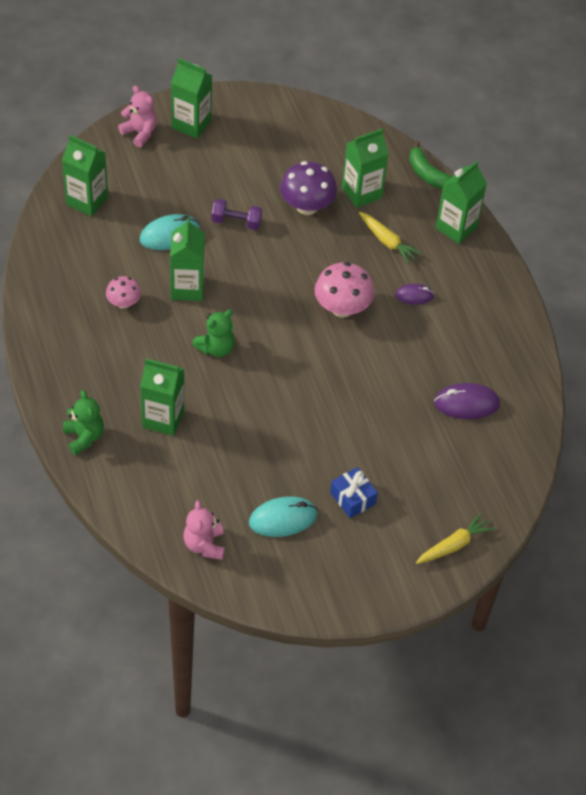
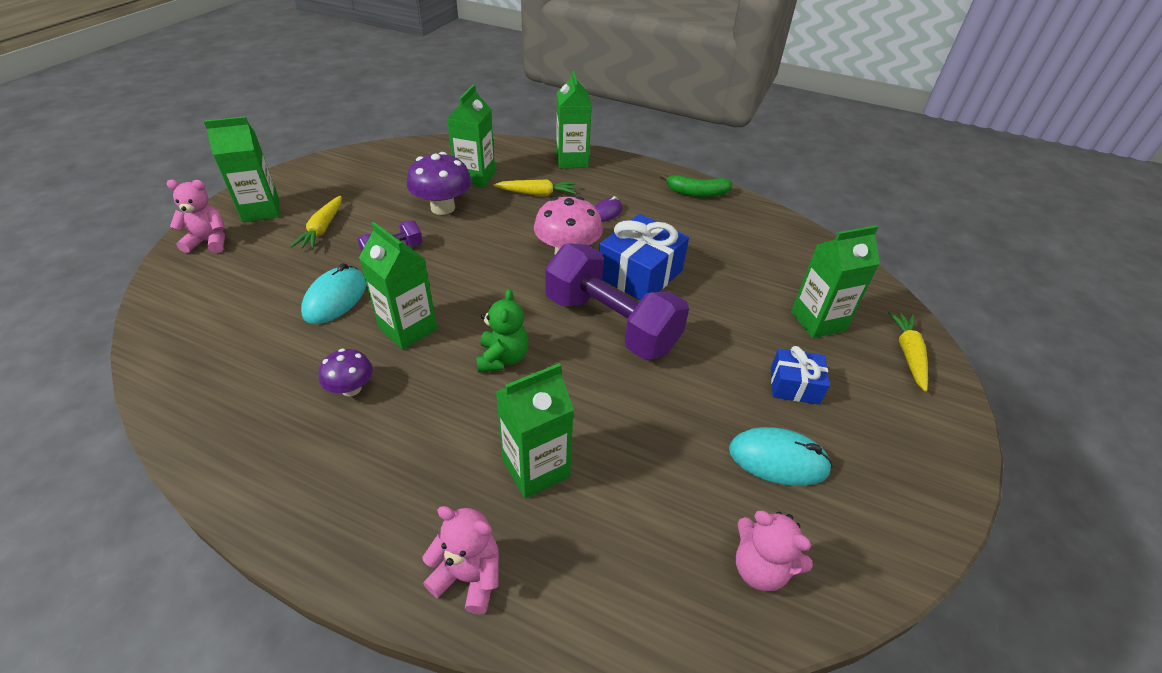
camera: 45 degrees left, 10 degrees down
(84, 437) = (469, 576): green teddy bear -> pink teddy bear
(87, 201) = (200, 326): green carton -> green carton (818, 321)
(124, 303) = (351, 388): pink mushroom -> purple mushroom
(212, 170) = (322, 229): none -> yellow carrot
(283, 519) = (778, 459): turquoise mouse -> turquoise mouse turned 75 degrees clockwise
(302, 377) = (611, 324): none -> purple dumbbell
(367, 360) = (640, 274): none -> blue gift
(428, 174) = (508, 144): green banana -> green banana (697, 193)
(466, 403) = (747, 252): purple mouse -> none

